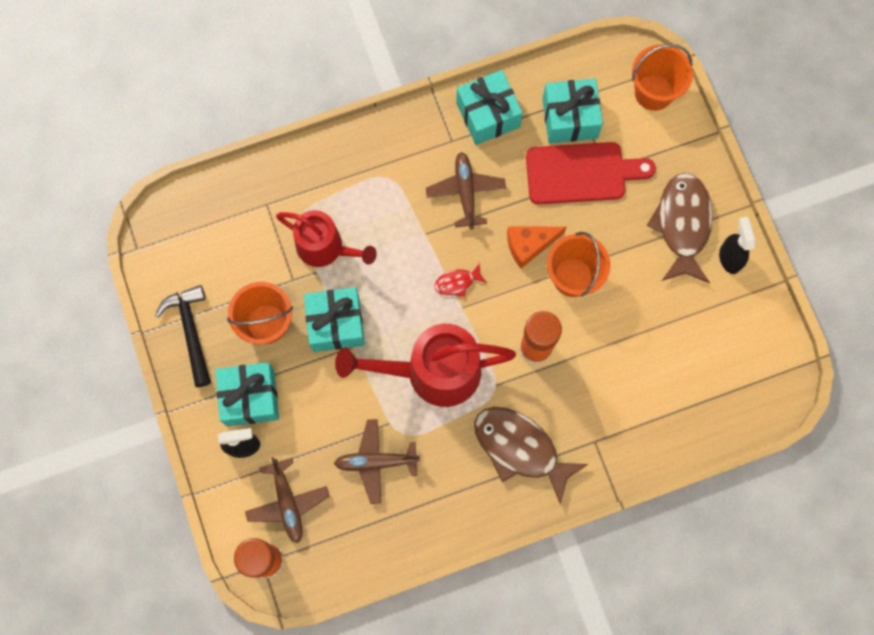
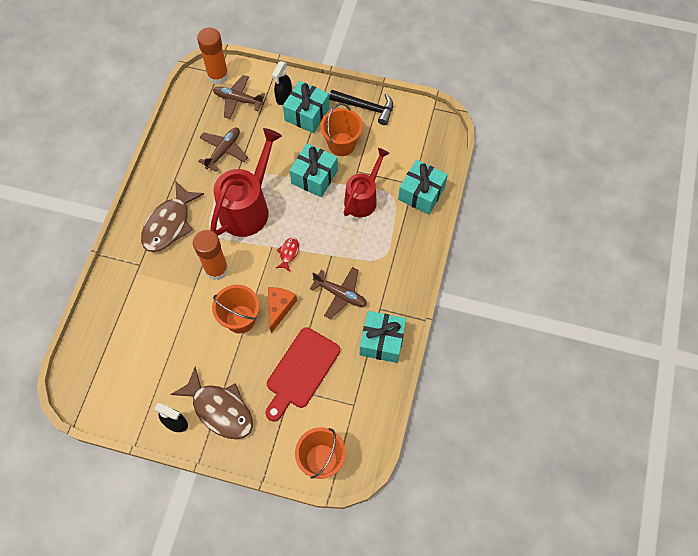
camera: 125 degrees right, 10 degrees down
(326, 248) = (363, 198): red watering can -> red watering can turned 150 degrees clockwise
(520, 448) = (169, 224): brown fish -> brown fish turned 135 degrees clockwise
(570, 118) = (343, 390): turquoise gift -> turquoise gift (421, 193)

